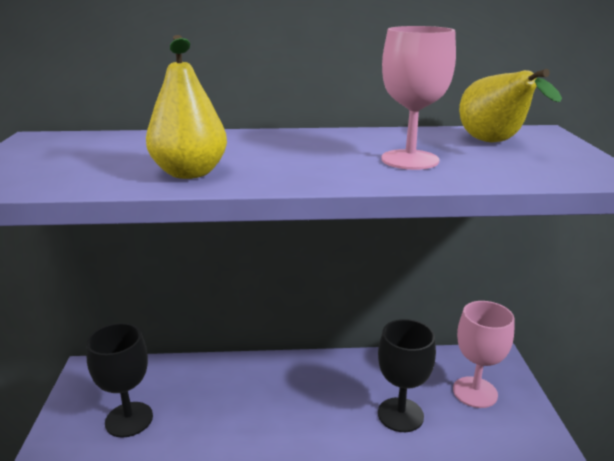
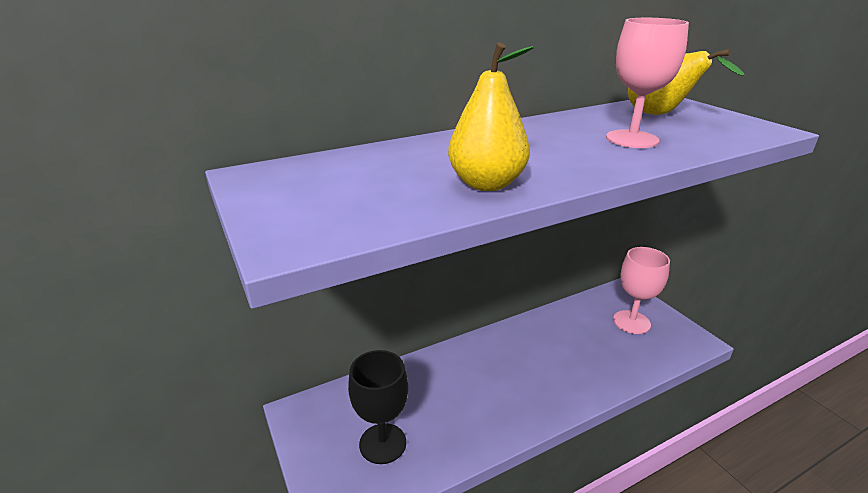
camera: 25 degrees left, 5 degrees up
(400, 415) = (597, 357): black goblet -> none

